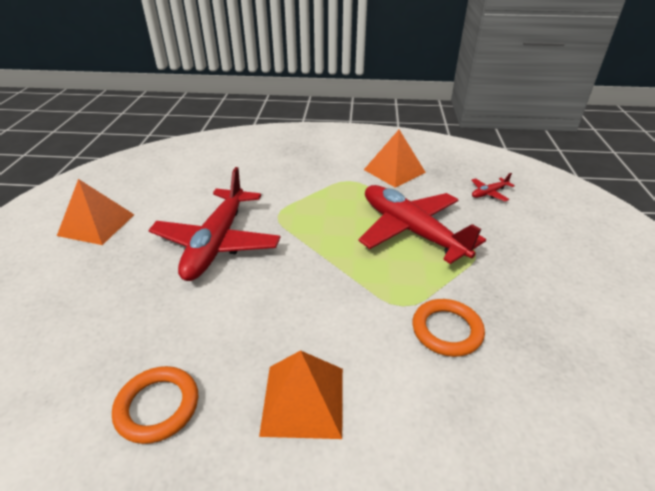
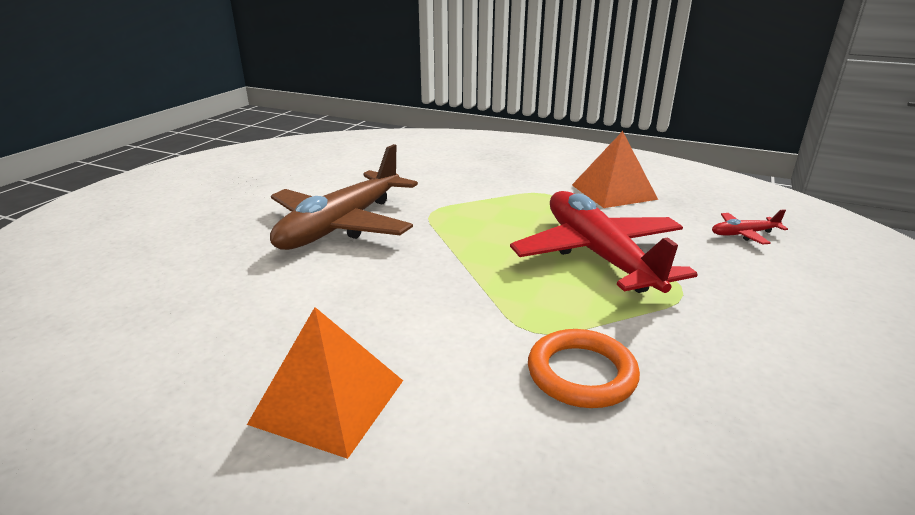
camera: 20 degrees right, 10 degrees down
(96, 224) = (230, 189): orange pyramid -> none
(157, 406) = (160, 362): orange ring -> none
(217, 242) = (342, 225): red plane -> brown plane

